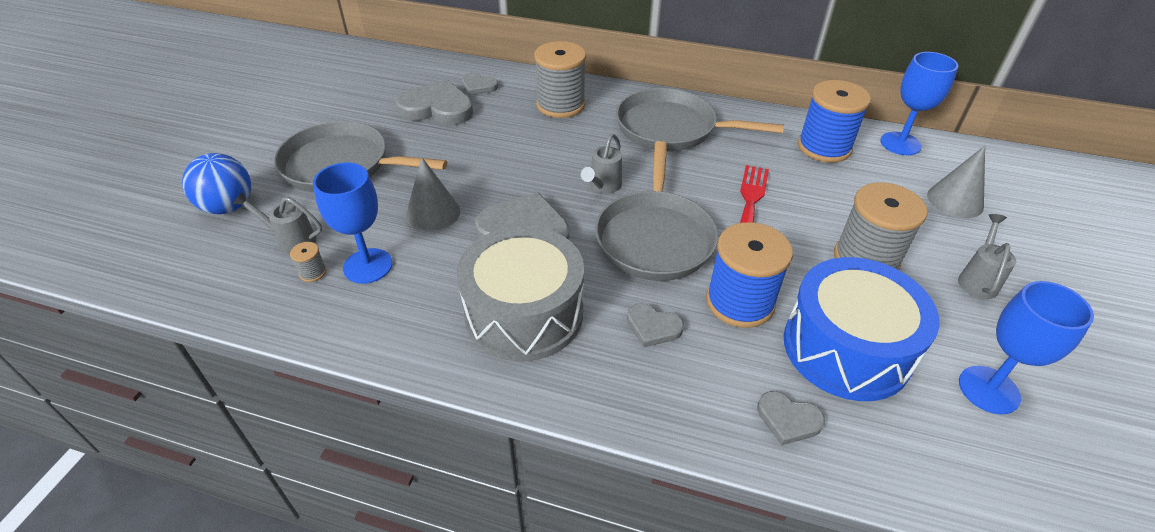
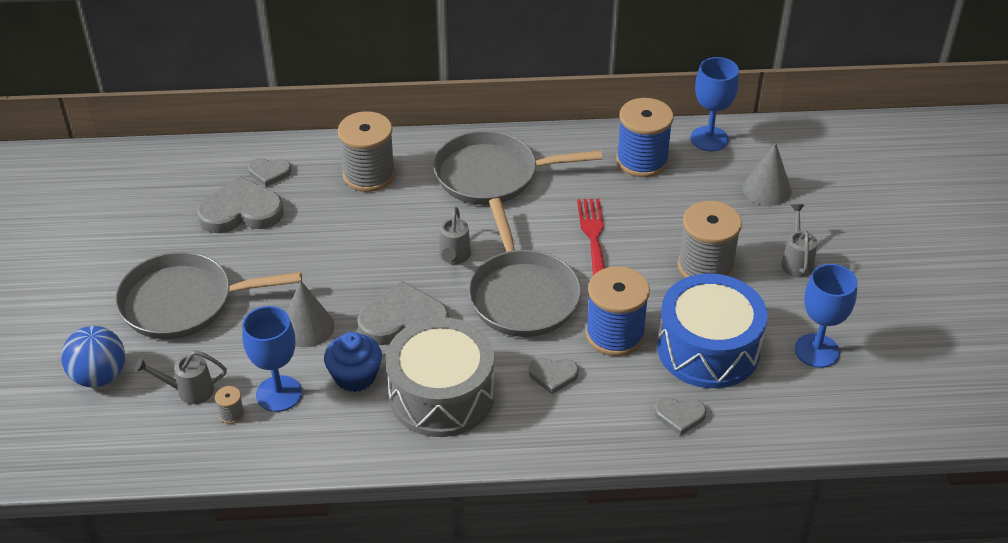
camera: 20 degrees left, 0 degrees up
(449, 270) = (355, 376): none -> blue cupcake

